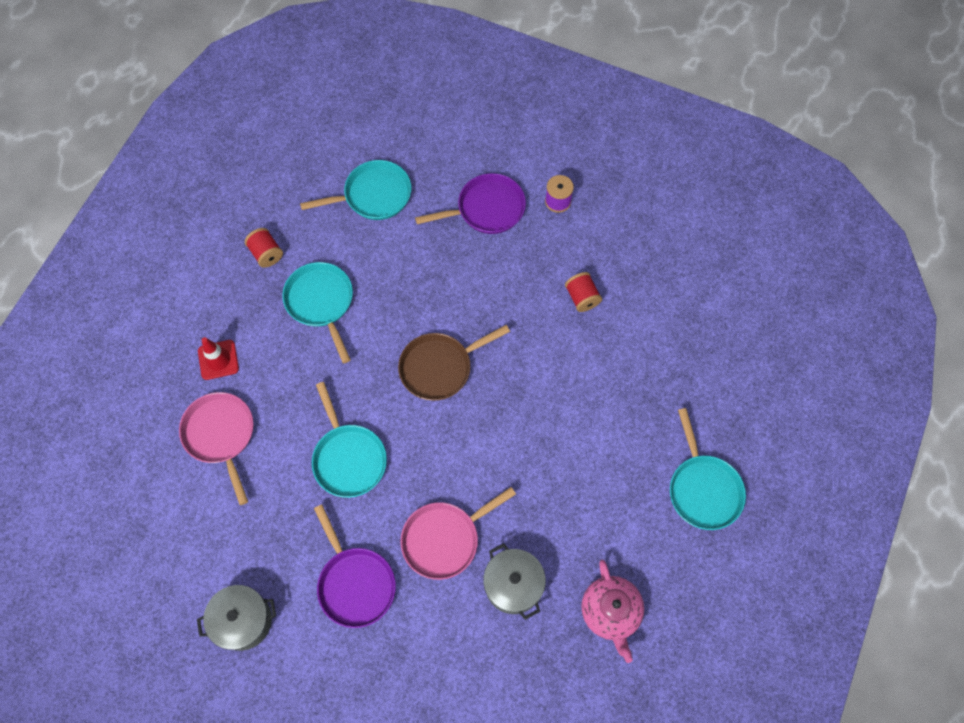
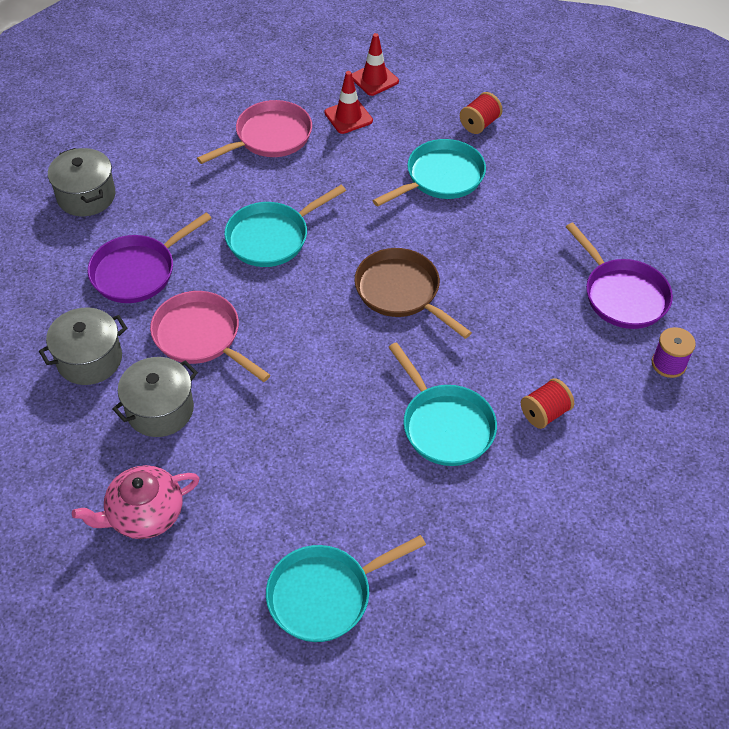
camera: 75 degrees right, 15 degrees down
(175, 325) = (374, 79): none -> red traffic cone
(373, 195) = (589, 191): turquoise pan -> turquoise pan (444, 425)
(445, 639) = (89, 359): none -> grey pot

